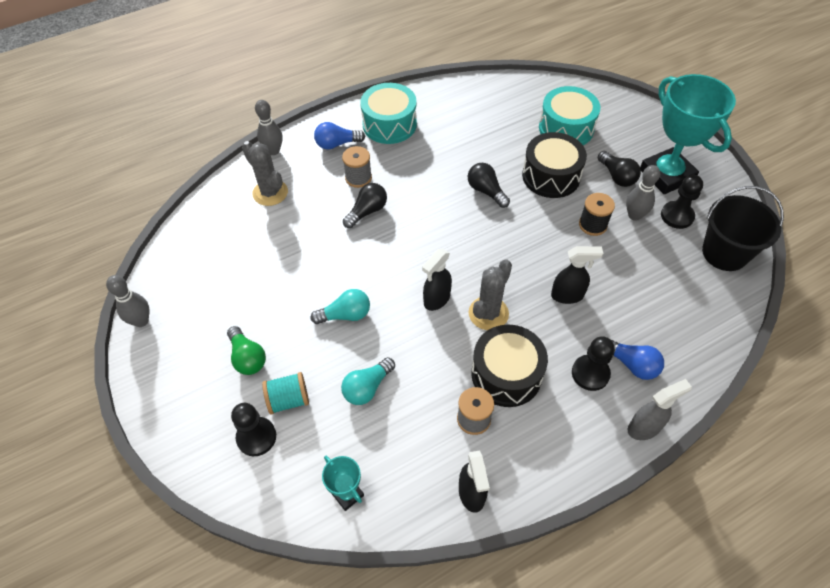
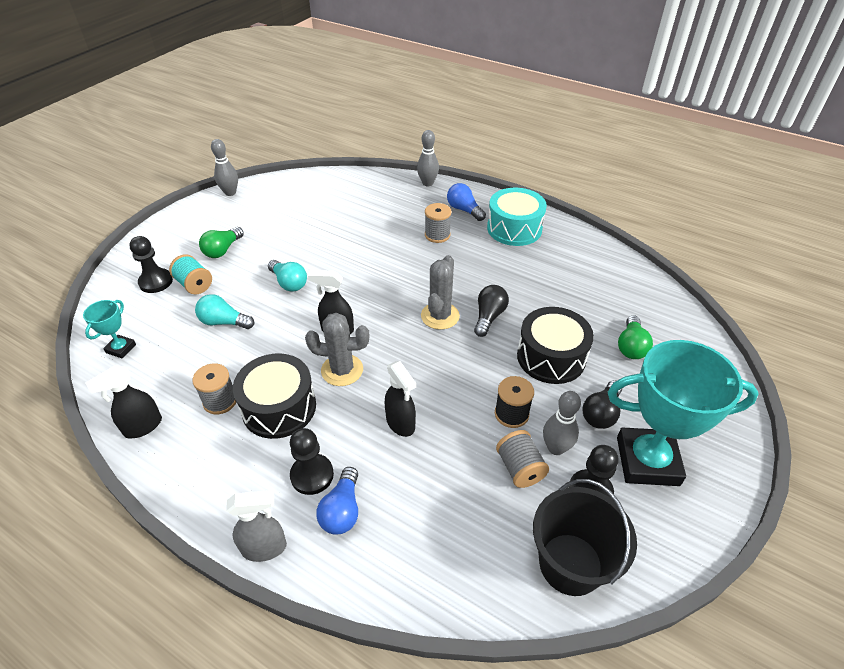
camera: 60 degrees right, 10 degrees down
(270, 193) = (384, 198): grey cactus -> grey cactus (440, 316)
(367, 211) = (404, 253): black light bulb -> none
(566, 128) = (631, 346): turquoise drum -> green light bulb
(642, 243) = (519, 468): none -> grey spool
(644, 427) = (265, 548): grey spray bottle -> grey spray bottle turned 45 degrees counterclockwise
(666, 175) = (647, 461): turquoise trophy -> turquoise trophy turned 60 degrees clockwise

